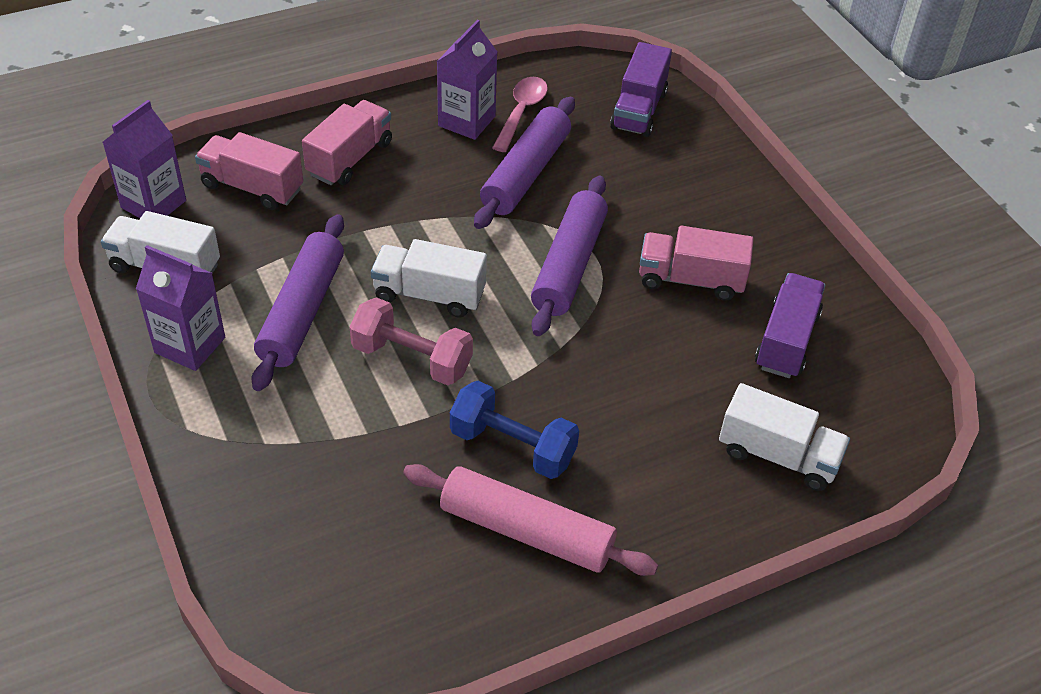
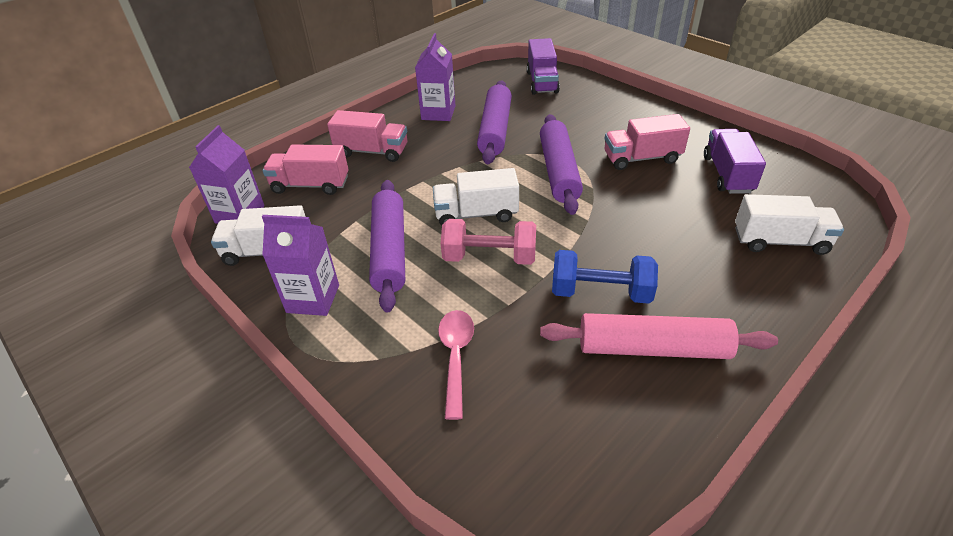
camera: 15 degrees left, 5 degrees down
(350, 159) = (372, 151): pink truck -> pink truck turned 90 degrees clockwise
(521, 112) = (470, 100): pink spoon -> pink spoon (456, 357)

